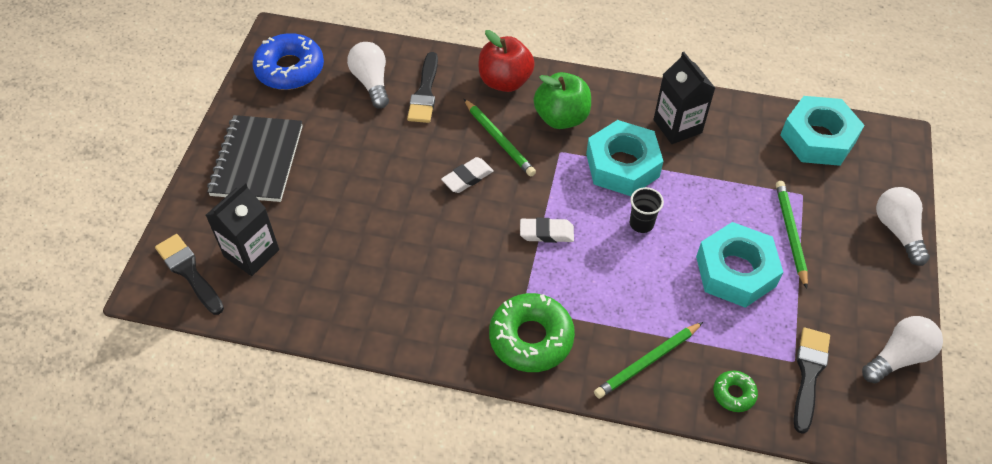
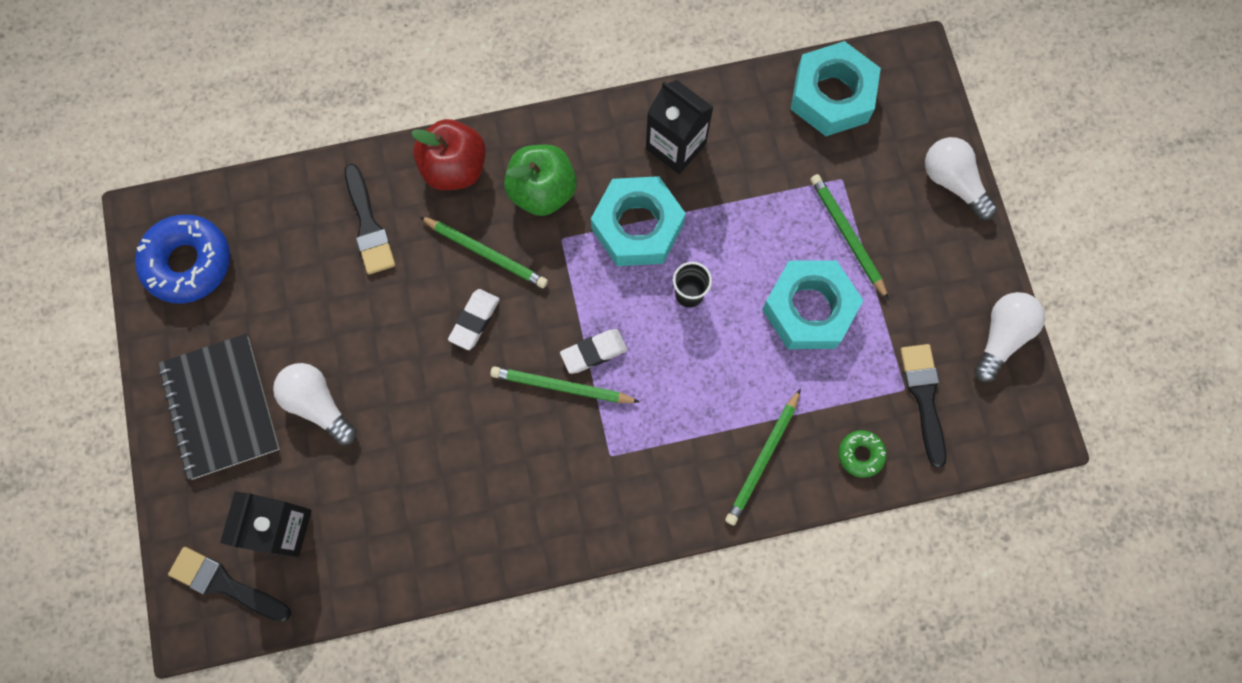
camera: 25 degrees left, 20 degrees up
(371, 82) = (298, 238): white light bulb -> white light bulb (318, 404)
(509, 246) = (562, 387): none -> green pencil
(531, 338) = (635, 488): green donut -> none

